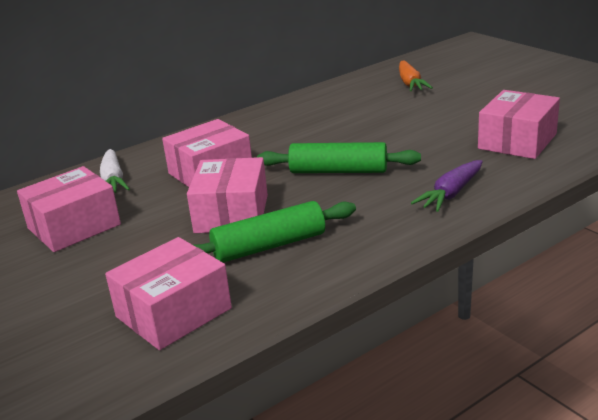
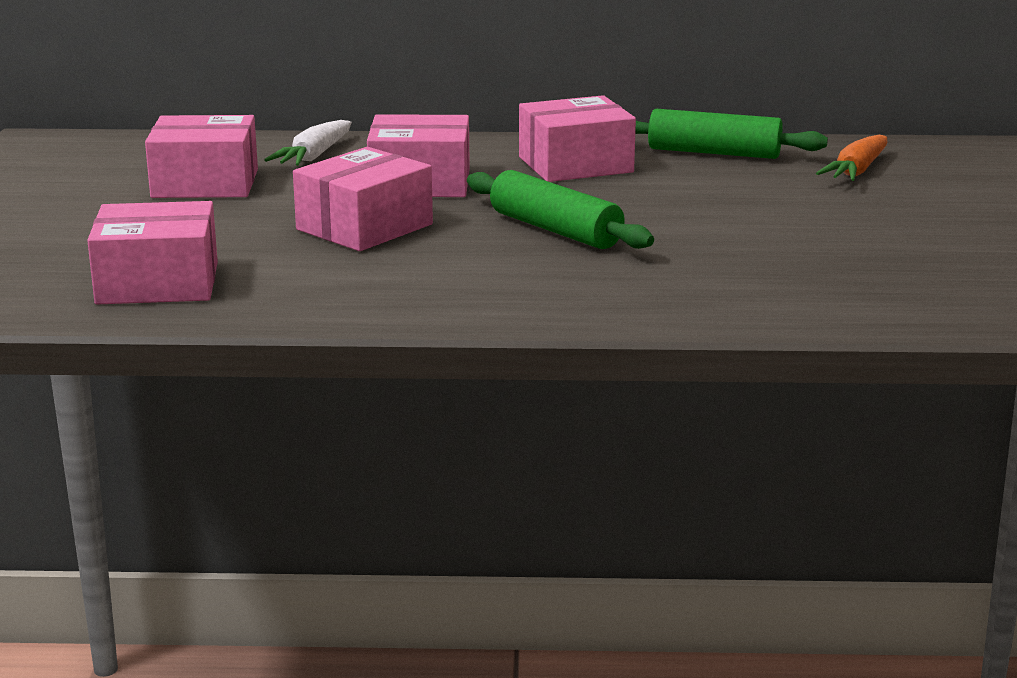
camera: 35 degrees right, 5 degrees down
(269, 246) = (343, 267): green rolling pin -> green rolling pin (714, 152)
(450, 194) = (631, 297): purple carrot -> none
(517, 141) = (844, 278): pink box -> pink box (575, 165)

